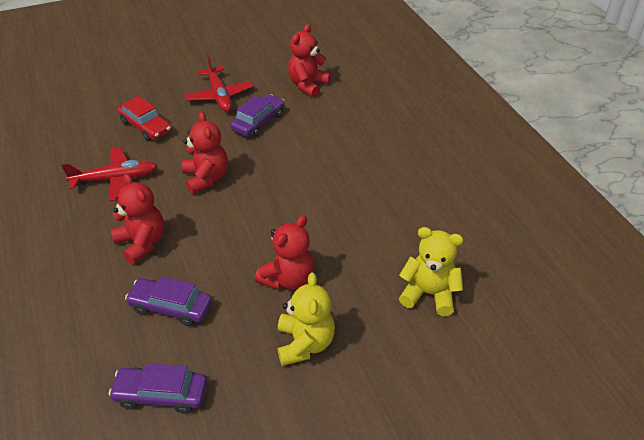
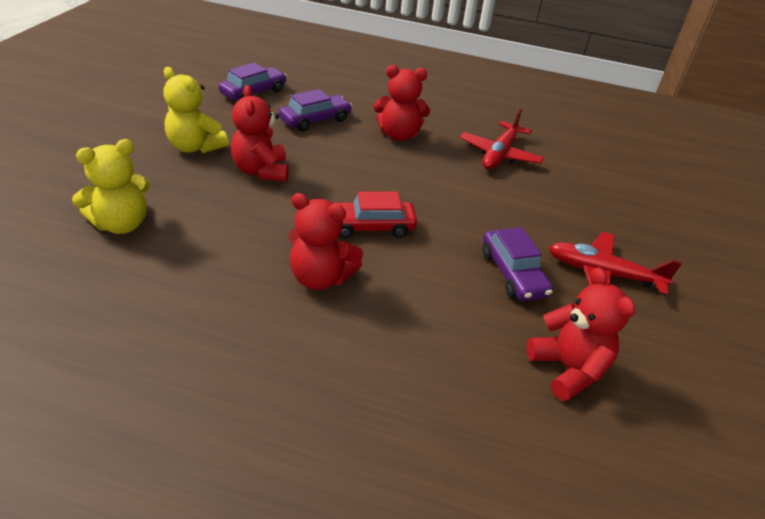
camera: 125 degrees right, 5 degrees down
(146, 127) = (576, 199): red car -> red car (370, 227)
(206, 178) = (445, 194): red teddy bear -> red teddy bear (320, 278)

